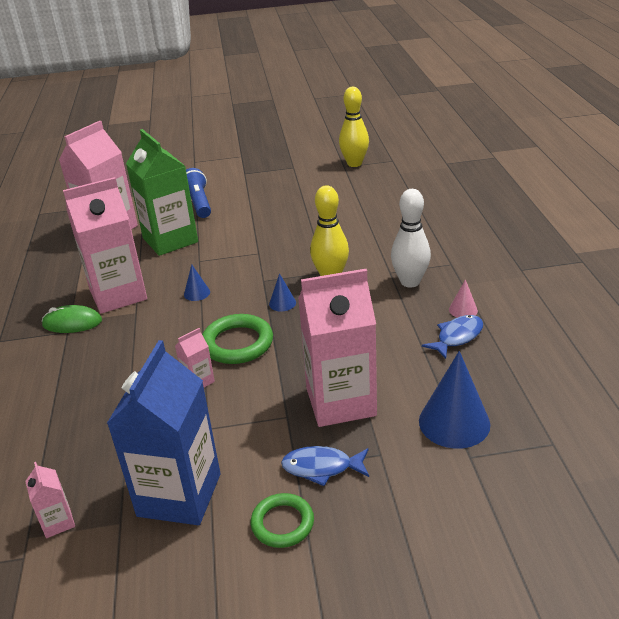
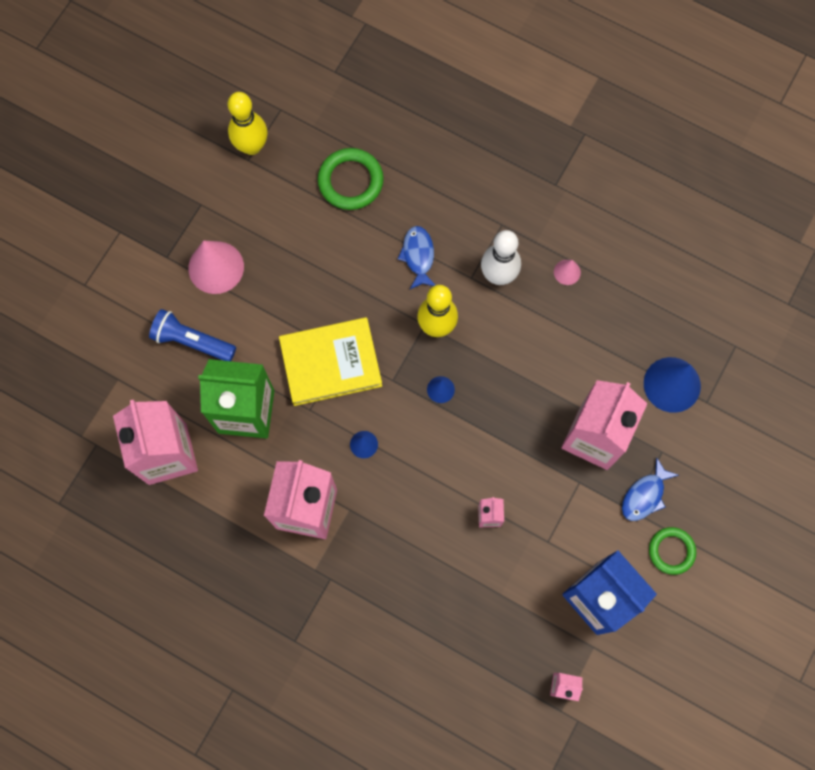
camera: 55 degrees left, 40 degrees up
(72, 323) = (320, 568): green mouse -> none
(237, 343) = (466, 459): green ring -> green ring (350, 181)
(244, 252) = (331, 363): none -> yellow book
(259, 188) = (216, 267): none -> pink cone
(457, 337) = (593, 305): blue fish -> blue fish (418, 256)

